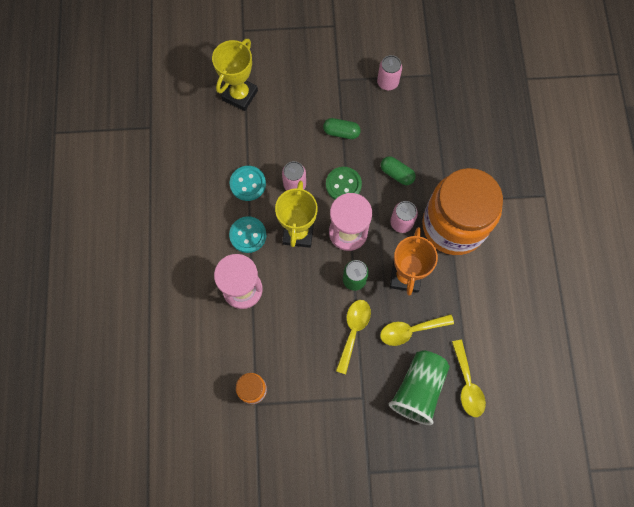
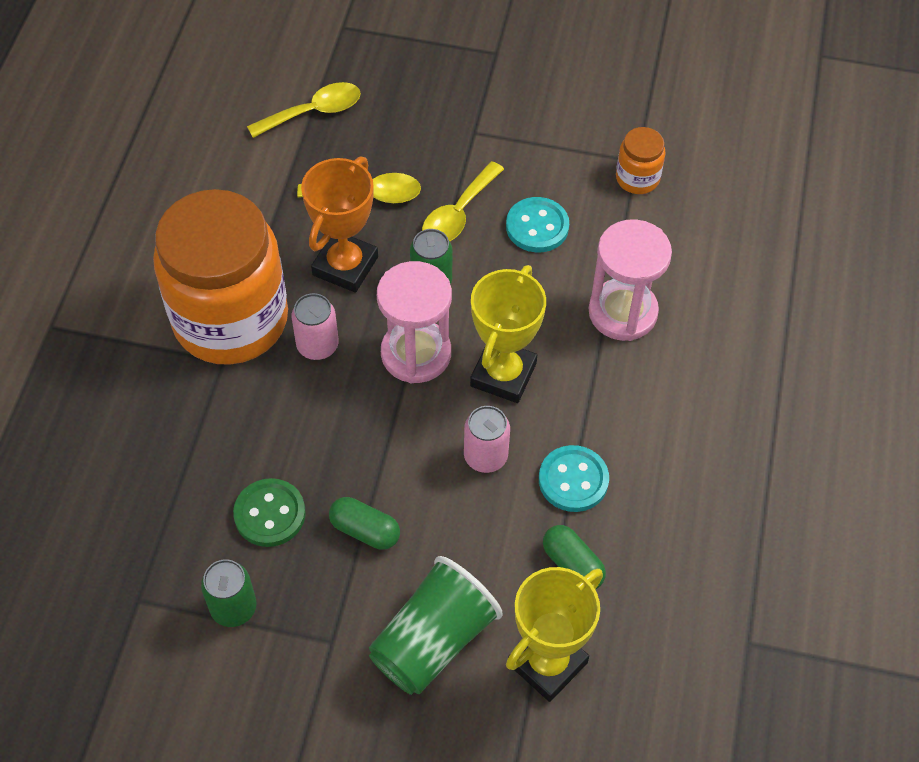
camera: 165 degrees left, 15 degrees down
(248, 235) = (594, 393): turquoise button -> turquoise button (537, 227)
(343, 185) = (396, 433): green button -> green button (270, 514)
(387, 82) = (233, 608): pink can -> green can
(397, 174) = (291, 427): green capsule -> green capsule (572, 564)
(418, 389) = (388, 123): green cup -> green cup (433, 641)
(467, 384) = (314, 112): yellow spoon -> yellow spoon turned 60 degrees clockwise

